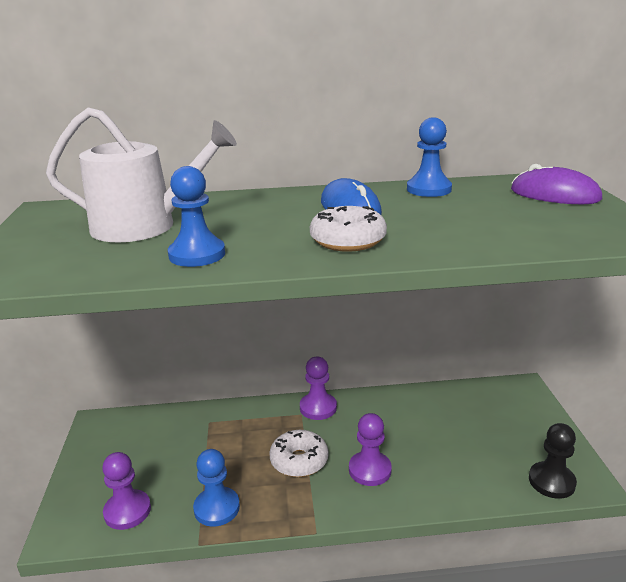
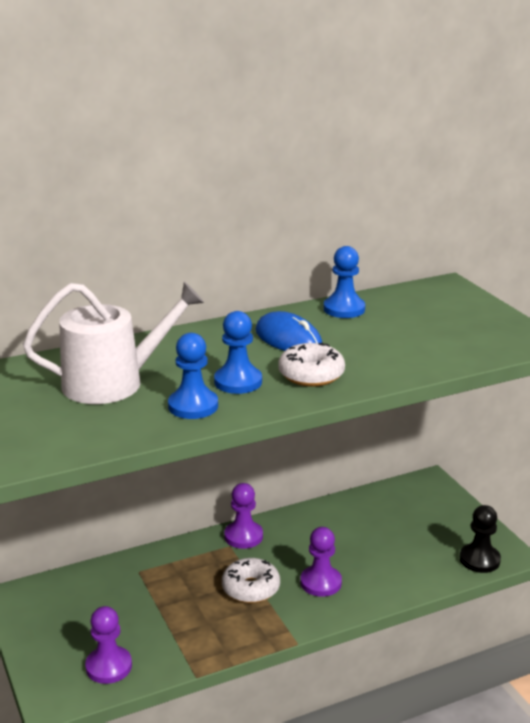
camera: 20 degrees left, 0 degrees up
(217, 508) = (195, 644): blue pawn -> blue pawn (238, 382)
(554, 195) = (453, 304): purple mouse -> none

